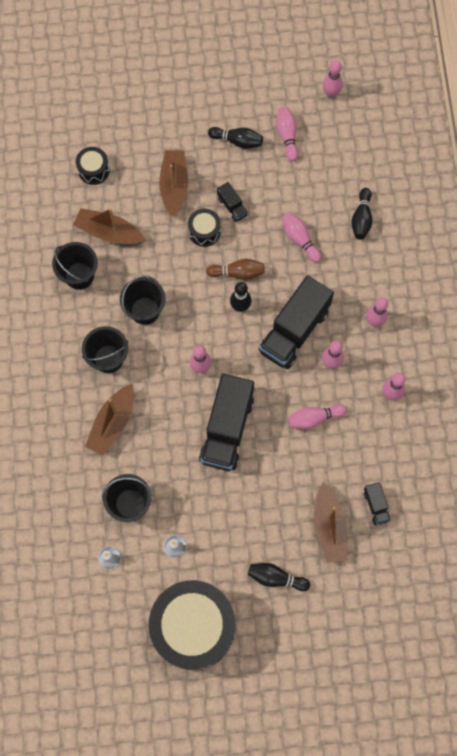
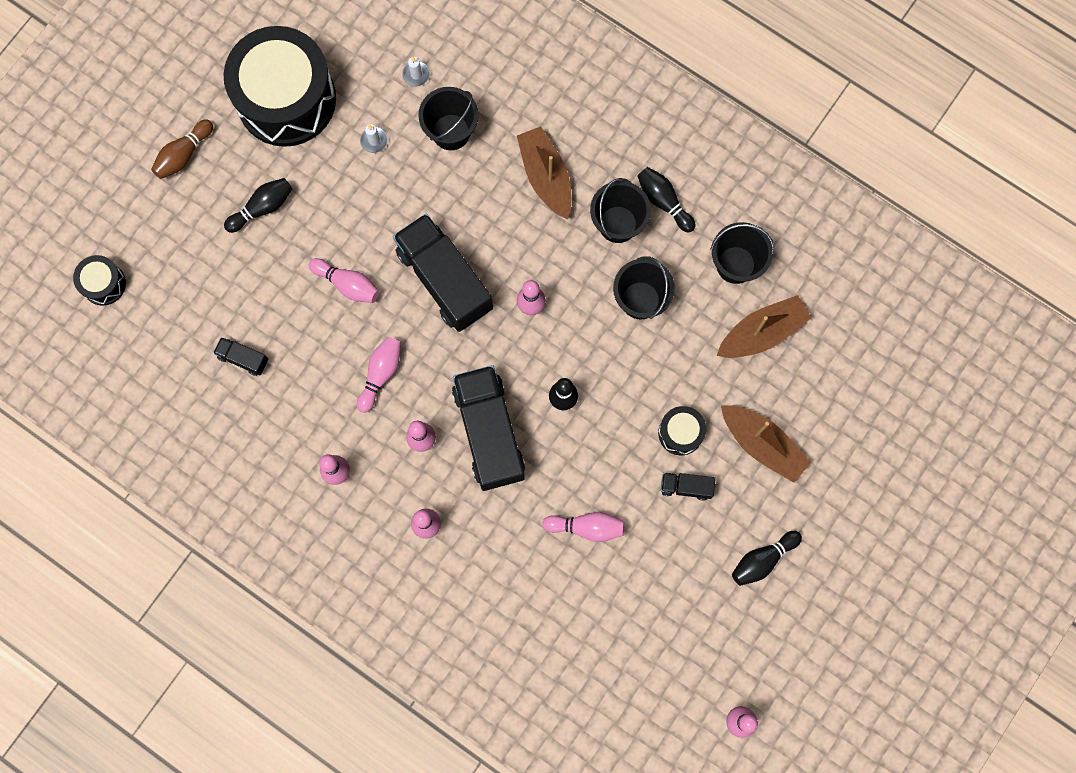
camera: 130 degrees right, 5 degrees up
(94, 170) = (852, 374): black drum -> black drum (103, 284)
(237, 273) = (603, 428): brown bowling pin -> brown bowling pin (183, 154)
(287, 136) = (723, 621): pink bowling pin -> pink bowling pin (347, 284)
(329, 527) = (264, 297): brown boat -> none
(361, 219) = (554, 616): black bowling pin -> black bowling pin (663, 201)

